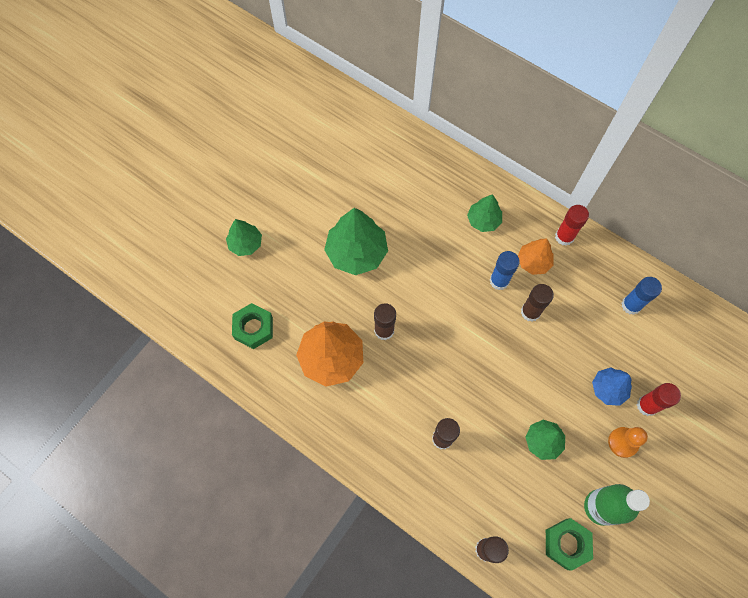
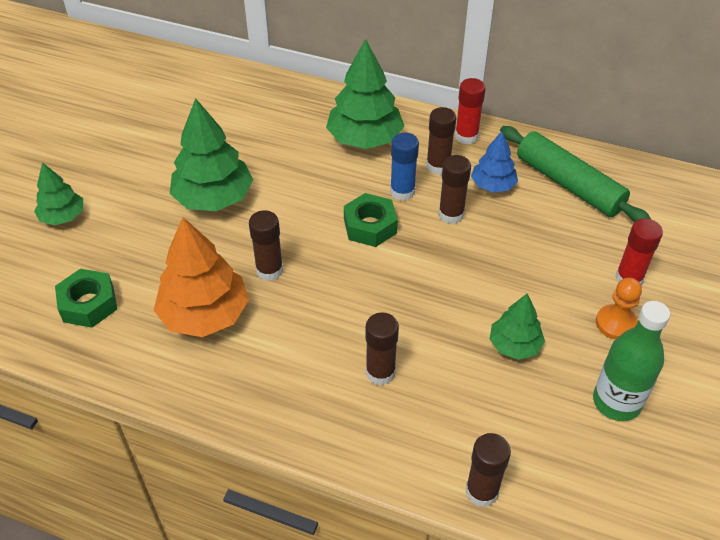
camera: 15 degrees left, 20 degrees down
(483, 220) = (365, 139): green tree -> green tree, size x1.74
(533, 262) = (438, 166): orange tree -> brown glue stick
(566, 544) = (589, 457): green nut -> green nut (370, 226)
(608, 389) = (575, 271): blue tree -> blue tree (493, 185)
(631, 305) = (569, 184): blue glue stick -> green rolling pin

